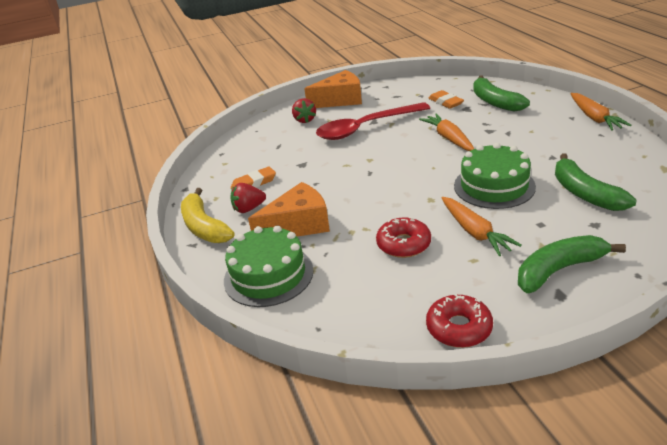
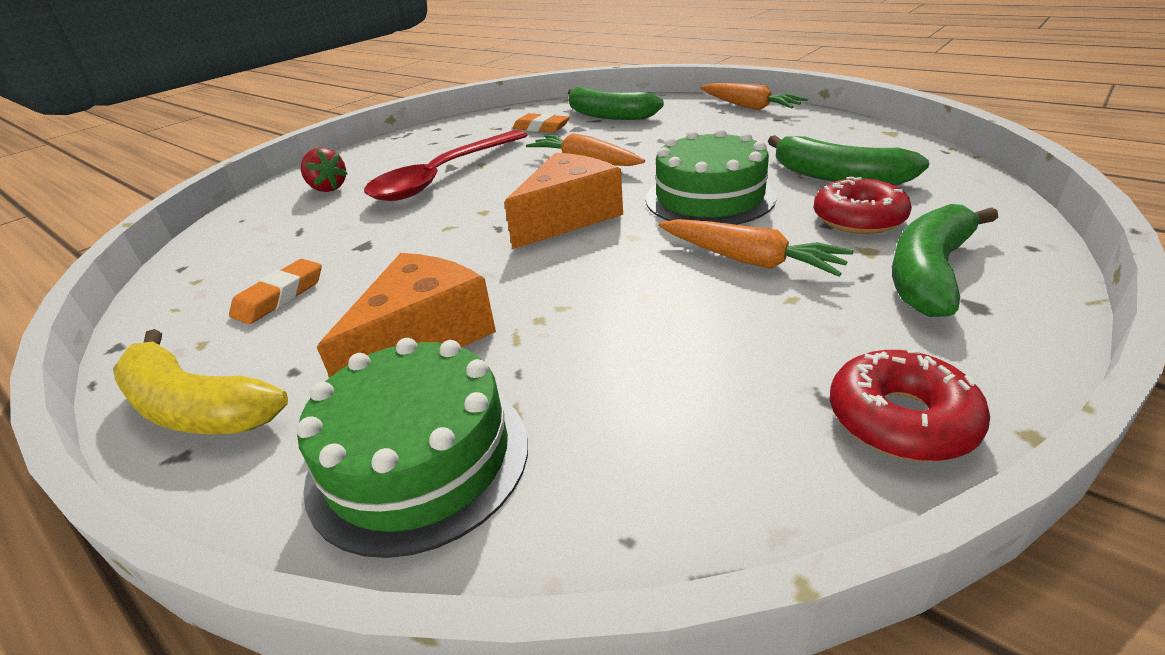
camera: 30 degrees left, 0 degrees up
(248, 209) = (292, 342): red strawberry -> none
(340, 100) = (374, 155): orange cheese -> orange cheese (568, 217)
(403, 244) = (653, 311): red donut -> red donut (858, 218)

